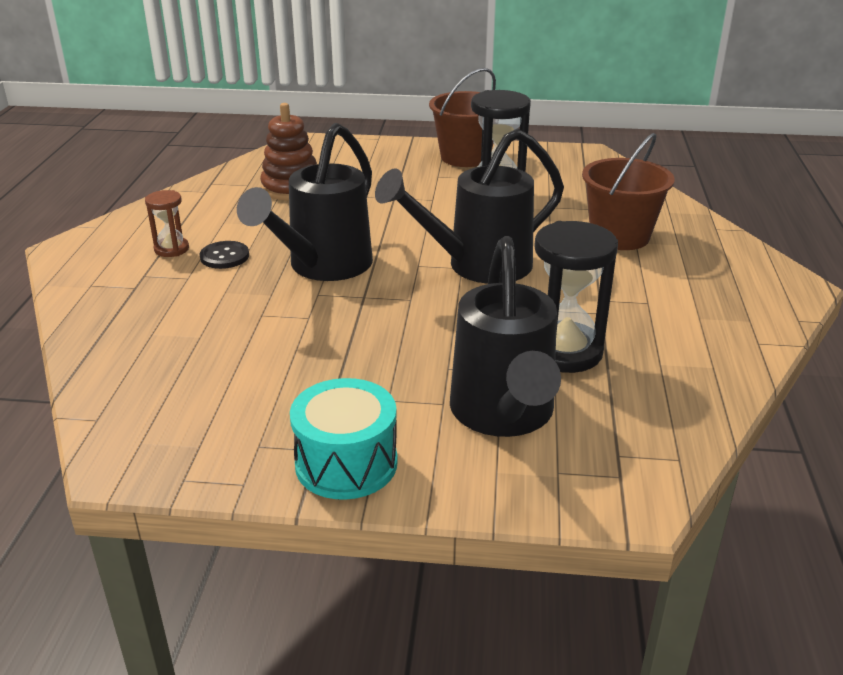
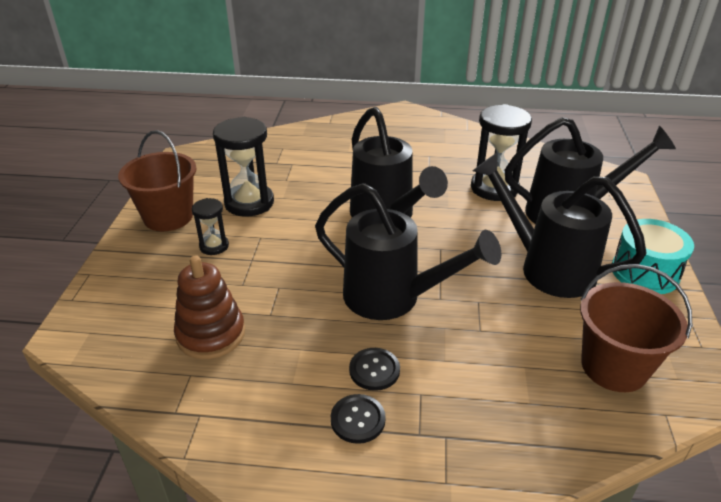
camera: 90 degrees left, 5 degrees up
(171, 249) = (358, 420): brown hourglass -> black button
(365, 374) = (547, 267): none -> black watering can
(416, 180) = (214, 246): none -> black hourglass
(619, 236) = (339, 156): brown bucket -> brown bucket (614, 367)

